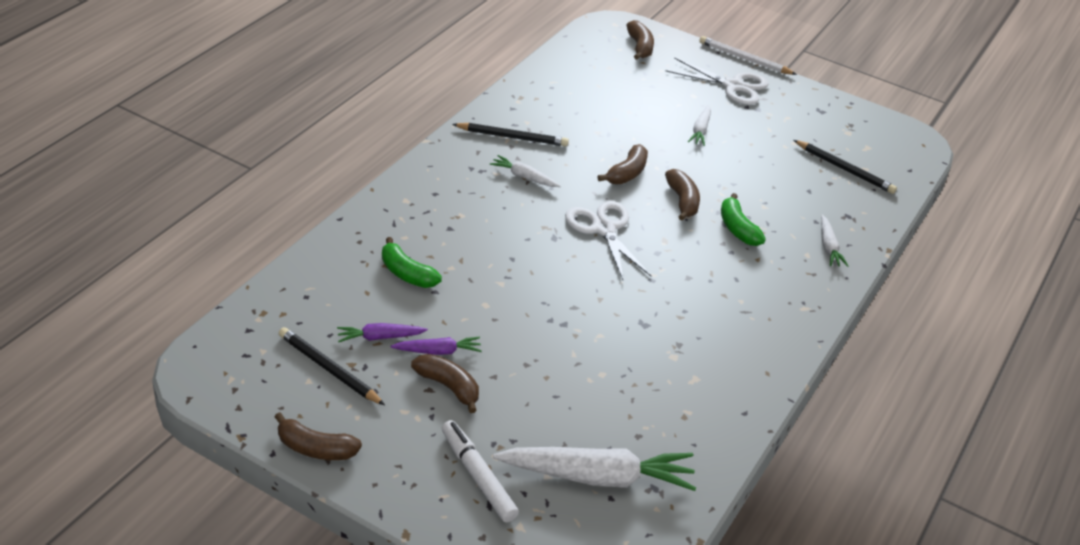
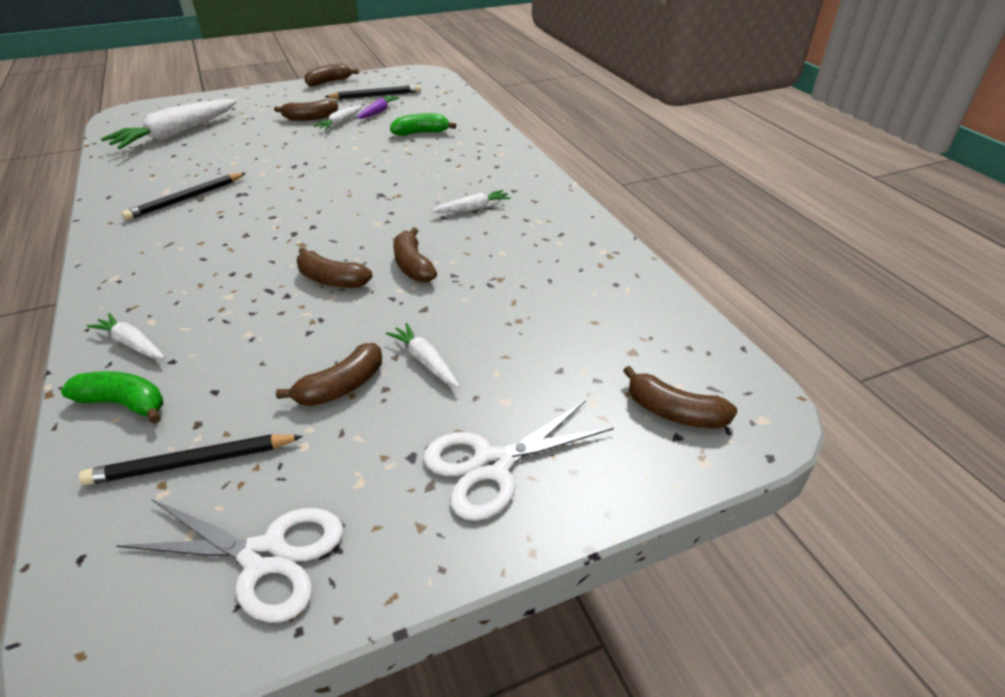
camera: 130 degrees right, 0 degrees up
(438, 351) = (340, 123): purple carrot -> white carrot
(477, 476) = (241, 108): white marker -> none
(512, 137) = (539, 224): black pencil -> black pencil (186, 199)
(603, 229) = (358, 219): white scissors -> white scissors (265, 557)
(737, 229) = (249, 294): green banana -> green banana (124, 403)
(744, 59) = (561, 542): white pencil -> none
(751, 149) = (342, 386): none -> brown banana

